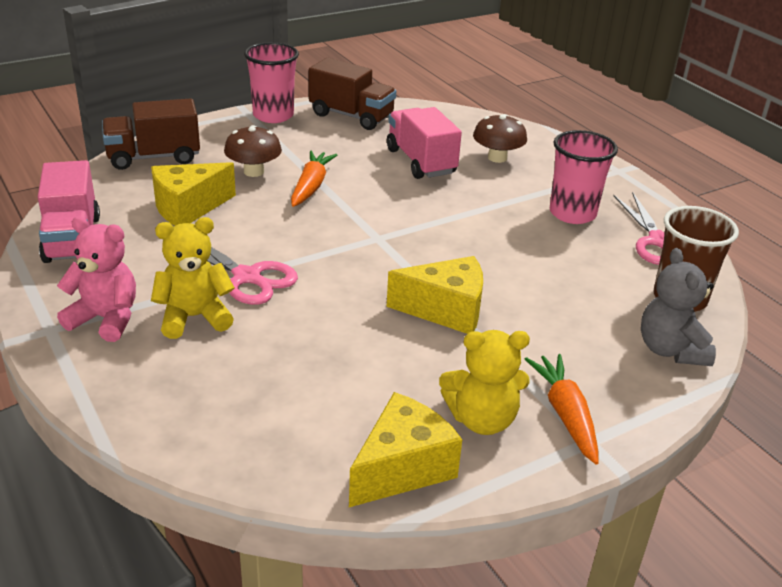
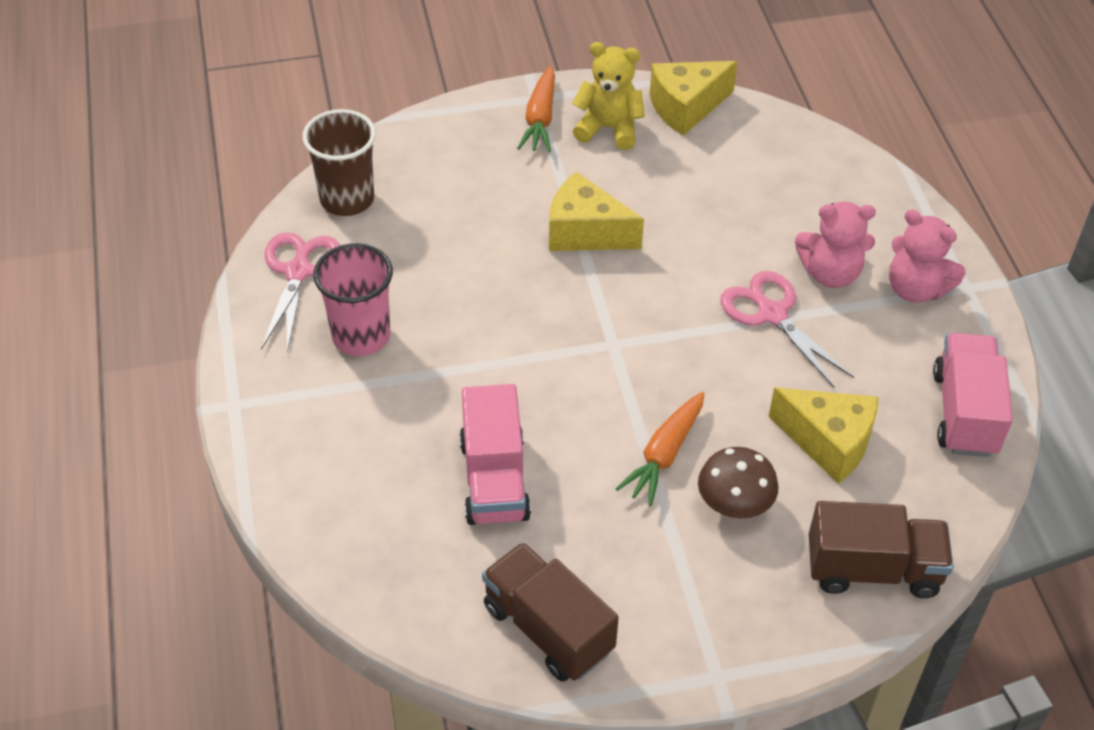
camera: 160 degrees left, 15 degrees up
(188, 208) = (828, 442): yellow cheese -> yellow cheese turned 45 degrees clockwise
(194, 317) = (830, 273): yellow teddy bear -> pink teddy bear
(273, 115) = (676, 658): pink cup -> none
(497, 158) = (381, 466): brown mushroom -> none
(670, 350) = (406, 151): grey teddy bear -> none

